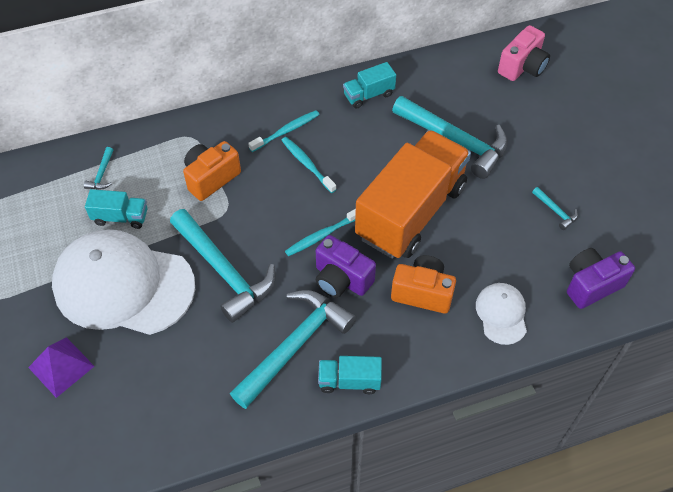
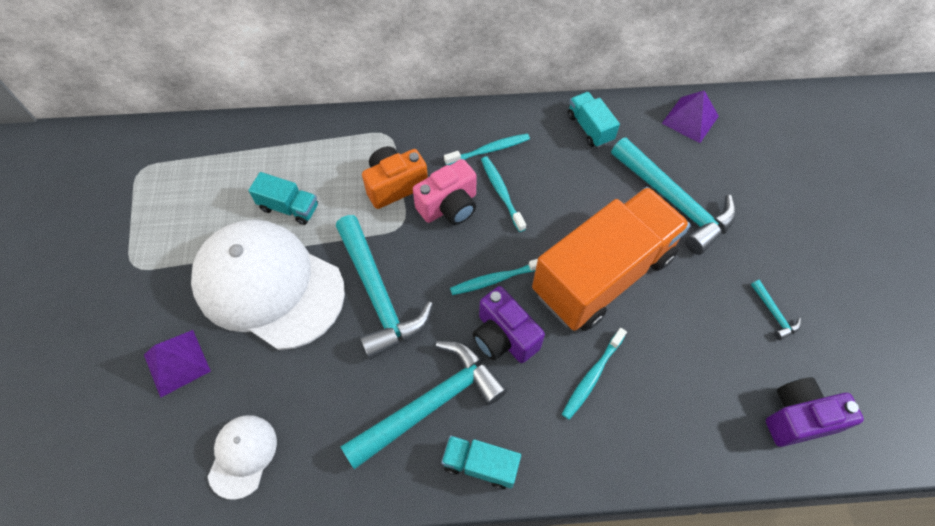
camera: 15 degrees right, 5 degrees up
(102, 174) = (284, 156): turquoise hammer -> none
(368, 95) = (589, 128): turquoise truck -> turquoise truck turned 75 degrees clockwise
(422, 293) = (592, 376): orange camera -> turquoise toothbrush
(452, 70) = (690, 119): none -> purple pyramid
(501, 314) = (679, 427): white cap -> white cap (242, 455)
(522, 67) = (772, 132): pink camera -> pink camera (449, 206)

